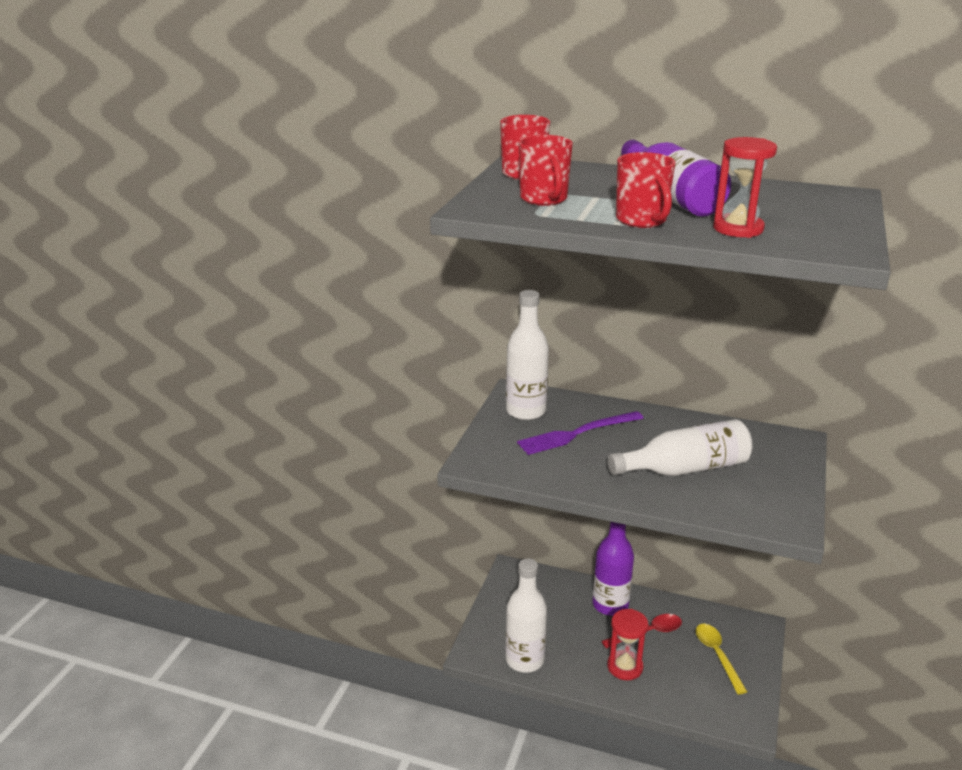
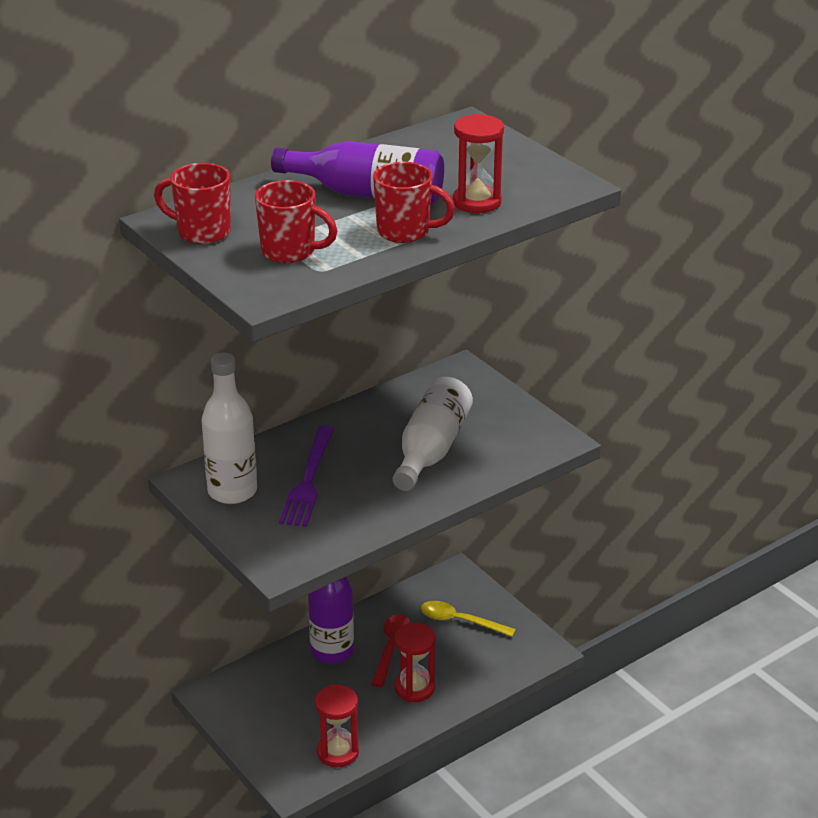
camera: 55 degrees left, 5 degrees up
(525, 660) = (338, 752): white bottle -> red hourglass

